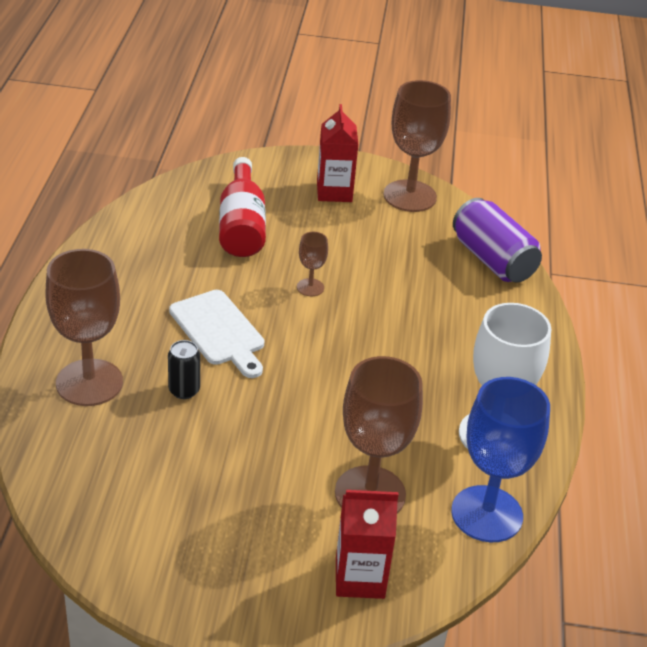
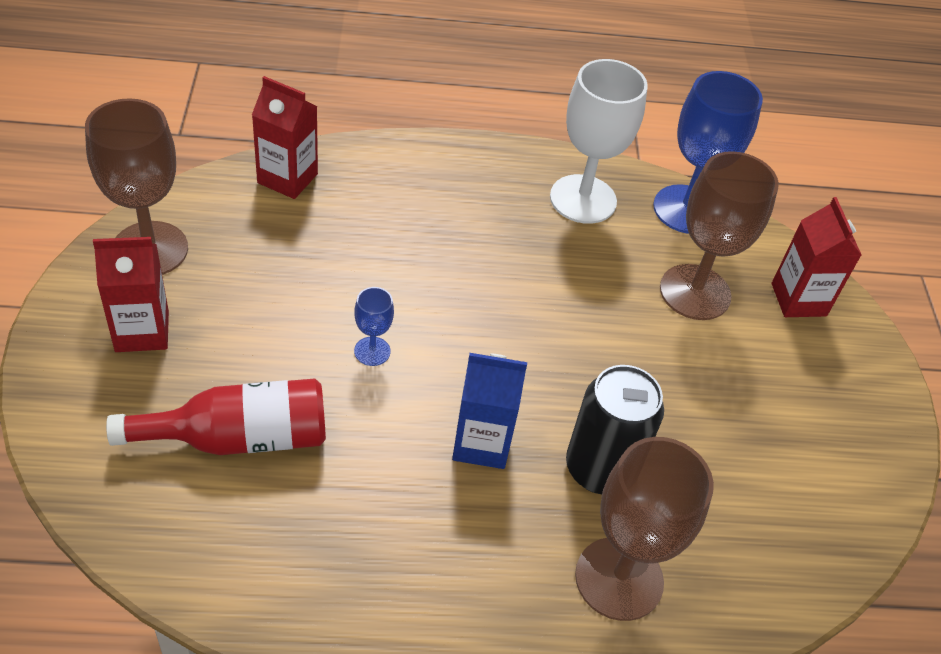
camera: 100 degrees left, 10 degrees up
(184, 390) = (600, 469): black can -> black can, size x1.89
(219, 331) = (481, 443): white cutting board -> blue carton
(310, 287) = (372, 351): brown goblet -> blue goblet
(493, 260) = (287, 178): purple can -> red carton

